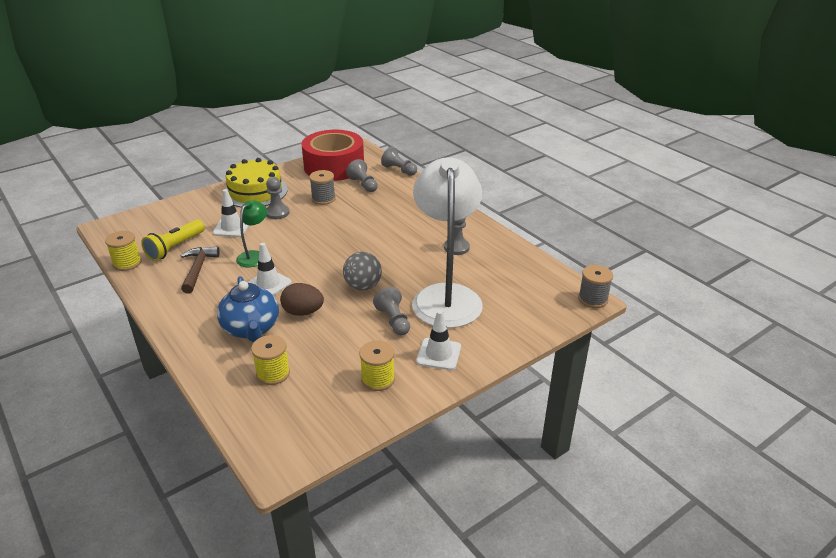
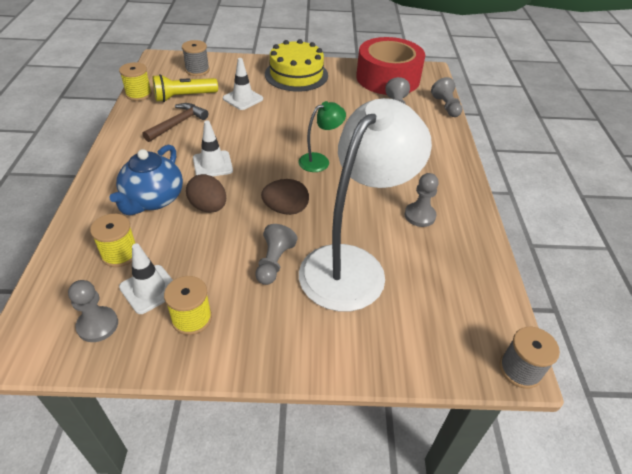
camera: 35 degrees right, 10 degrees up
(254, 256) = (231, 132): green lamp -> green lamp (320, 161)
(277, 213) = (292, 101): grey pawn -> grey pawn (97, 325)
(323, 199) = (345, 105): grey spool -> grey spool (197, 70)
(363, 286) = (286, 209): grey ball -> brown egg
(439, 354) = (275, 328): white traffic cone -> white traffic cone (149, 289)

